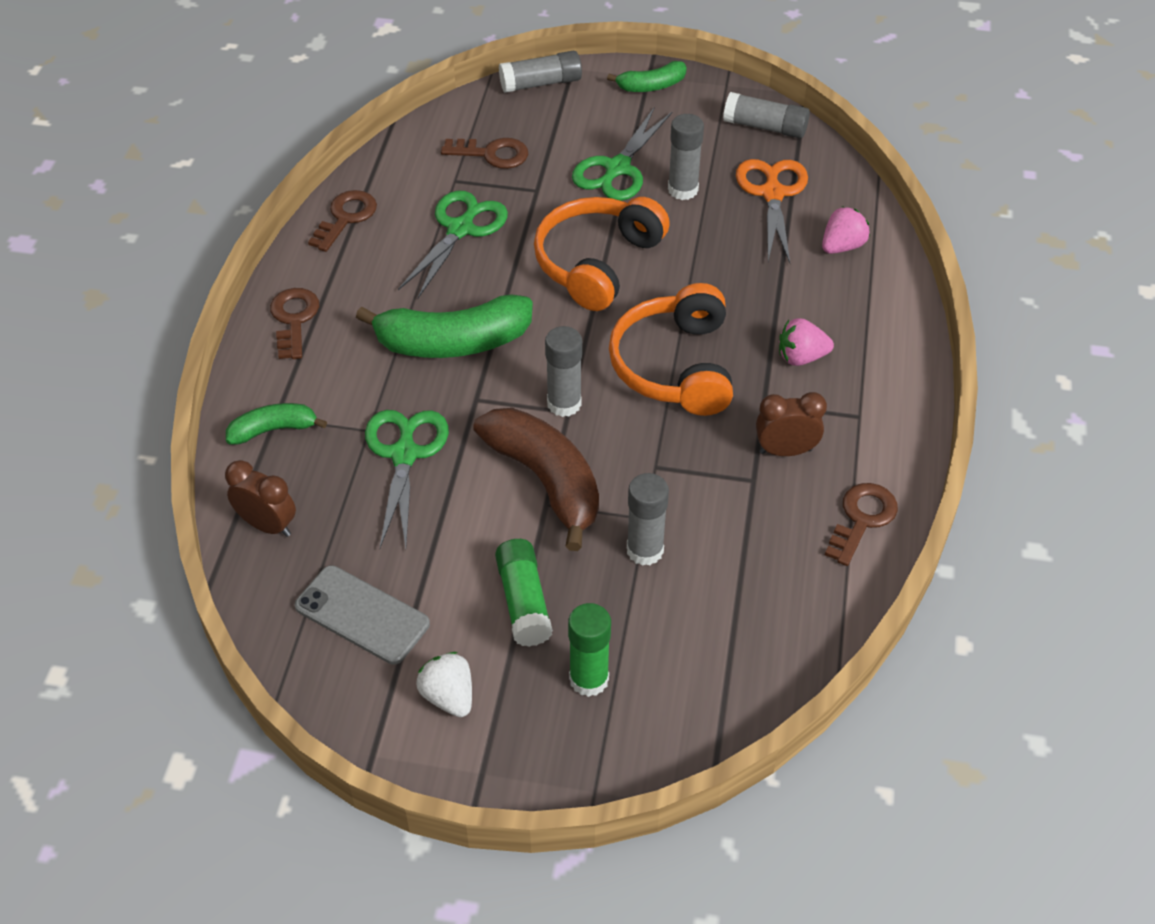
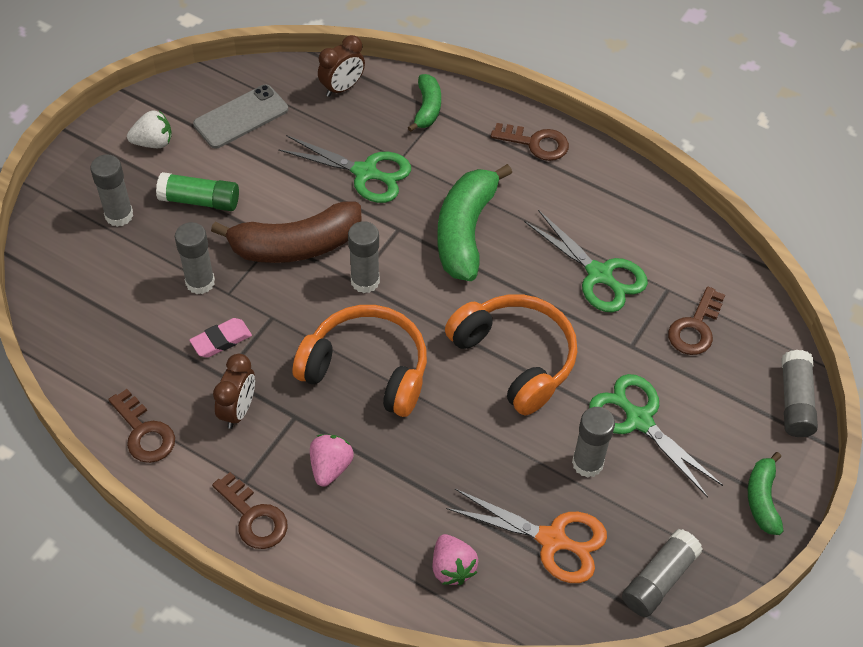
camera: 110 degrees right, 5 degrees up
(346, 217) = (645, 202): brown key -> brown key (254, 517)
(589, 679) = (119, 215): green glue stick -> grey glue stick
(711, 499) = (221, 340): none -> pink eraser

